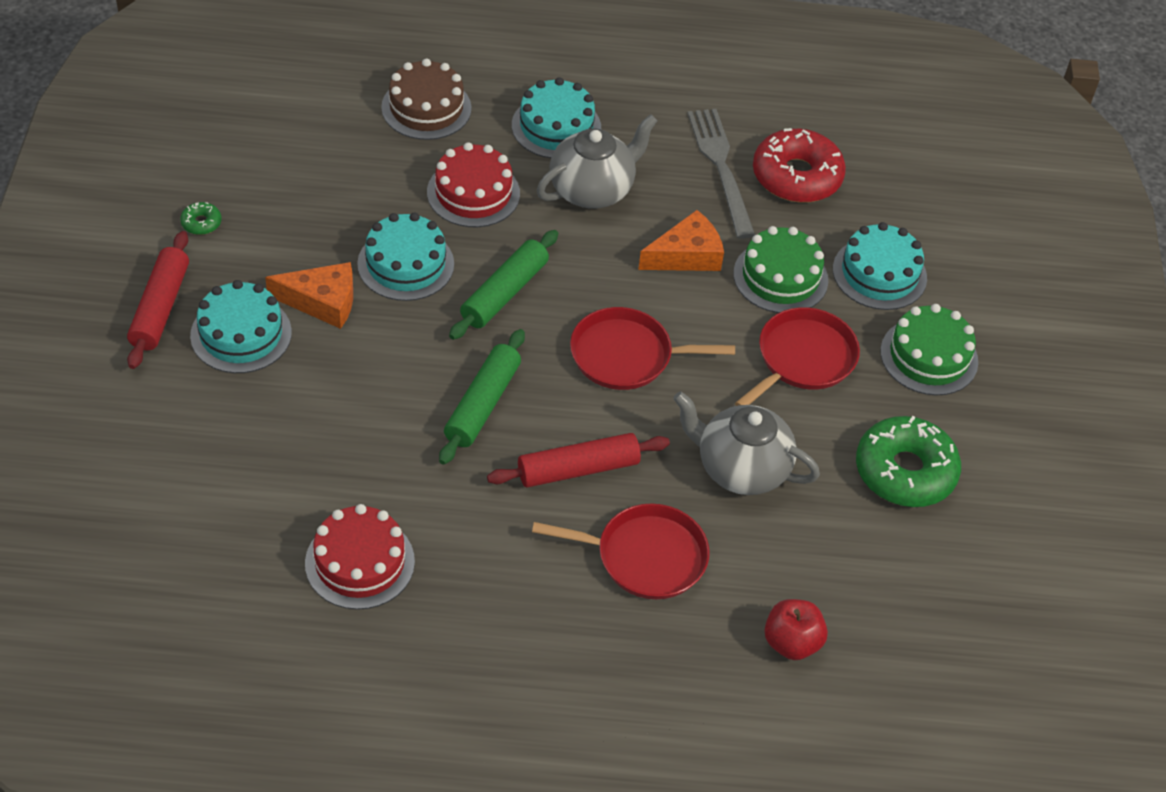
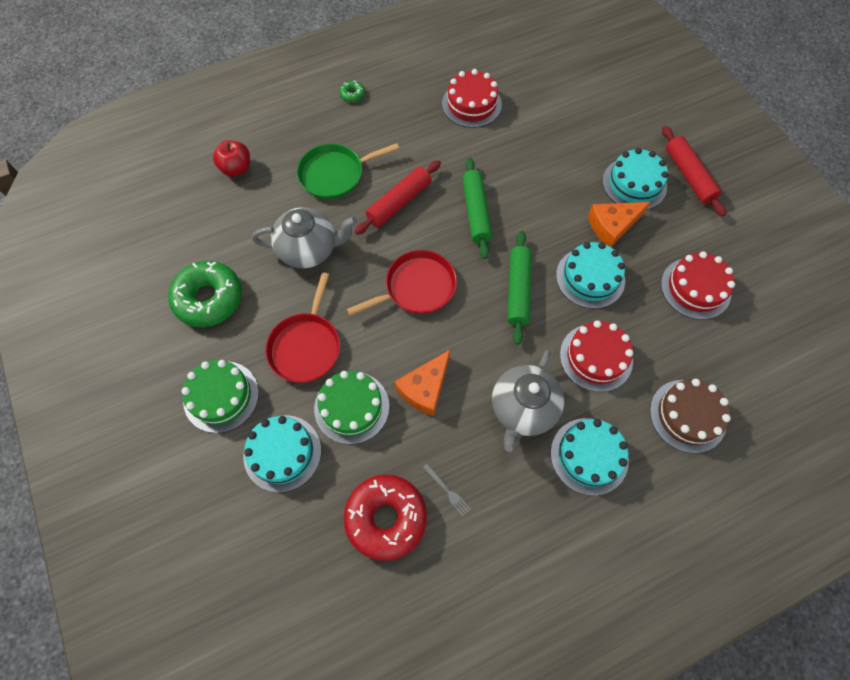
camera: 155 degrees right, 15 degrees up
(201, 223) = (725, 238): green donut -> green donut (352, 94)
(295, 196) = (695, 288): none -> red cake
(645, 556) = (335, 174): red pan -> green pan
(721, 167) = (447, 491): grey fork -> grey fork, size x0.40

